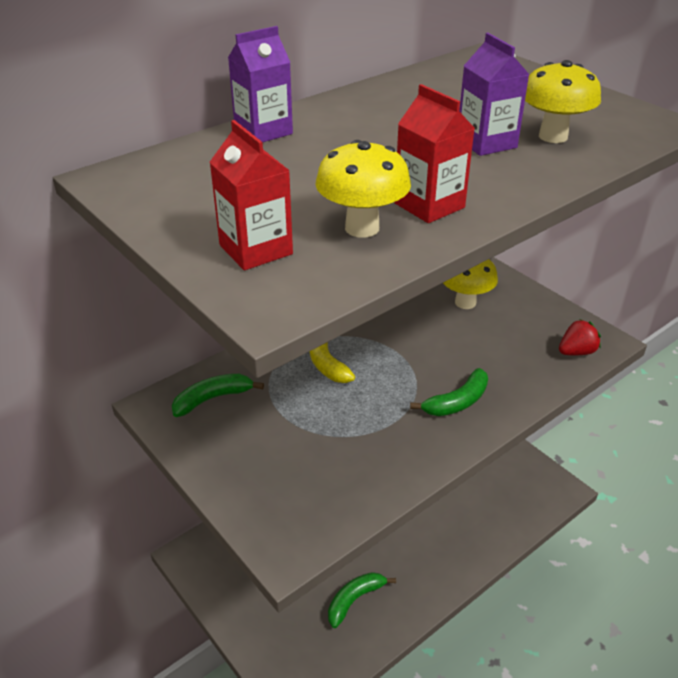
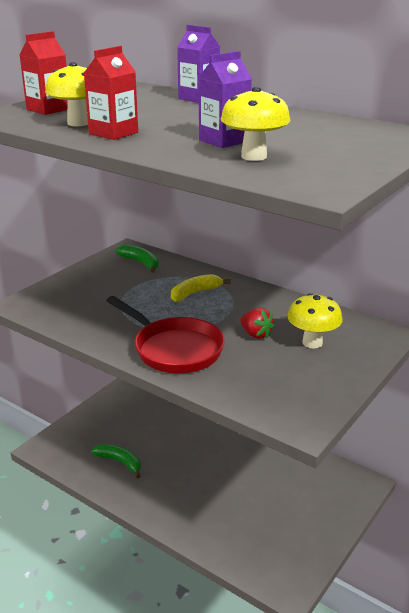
camera: 75 degrees right, 10 degrees down
(457, 402) = (174, 349): green banana -> red pan
(576, 352) = (274, 407): red strawberry -> red strawberry (256, 334)

